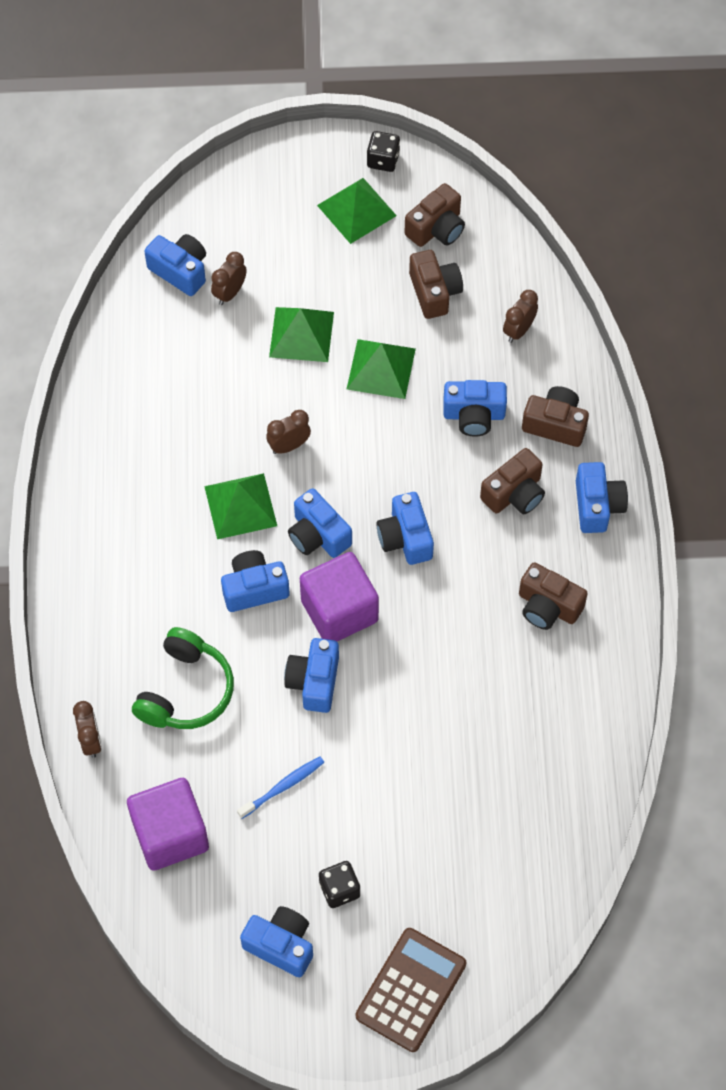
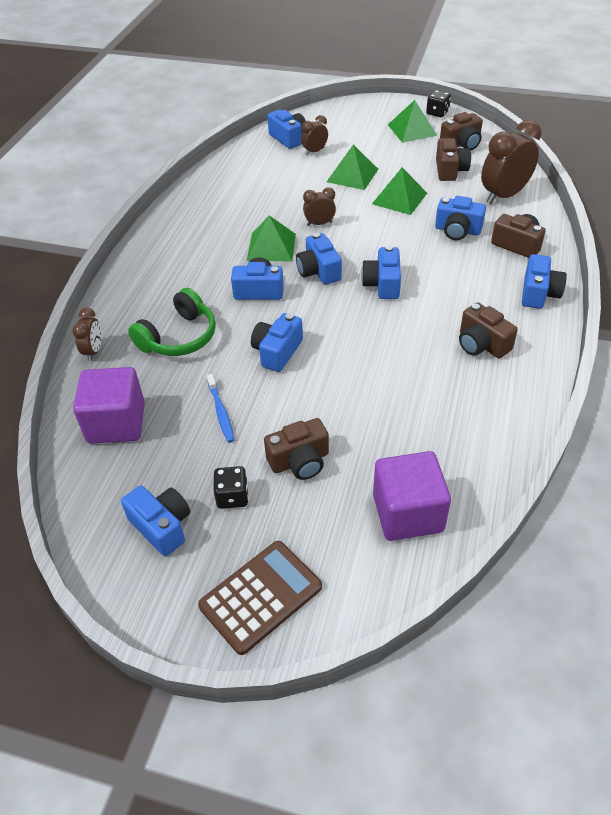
camera: 20 degrees right, 15 degrees down
(283, 787) = (221, 412): blue toothbrush -> blue toothbrush turned 90 degrees clockwise
(339, 611) = (315, 315): purple cube -> purple cube (408, 513)
(514, 493) = (474, 275): brown camera -> brown camera (300, 461)
(518, 330) = (503, 196): brown clock -> brown clock, size x1.92

